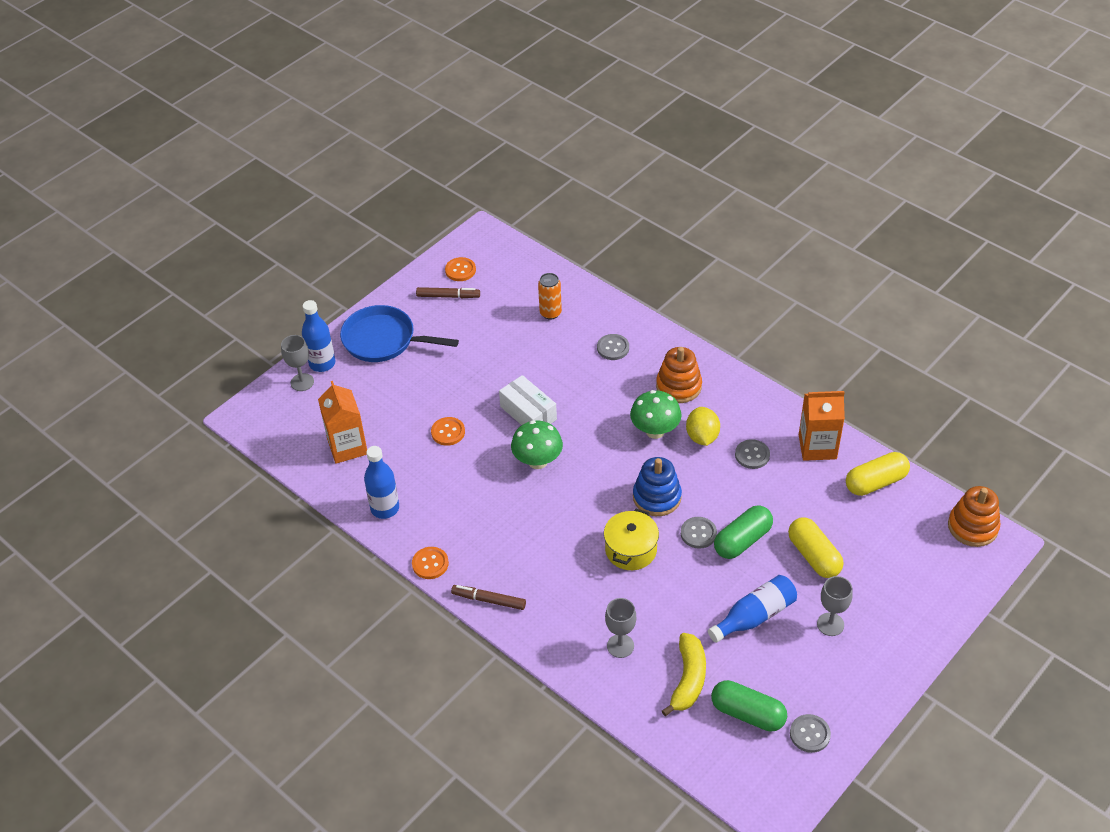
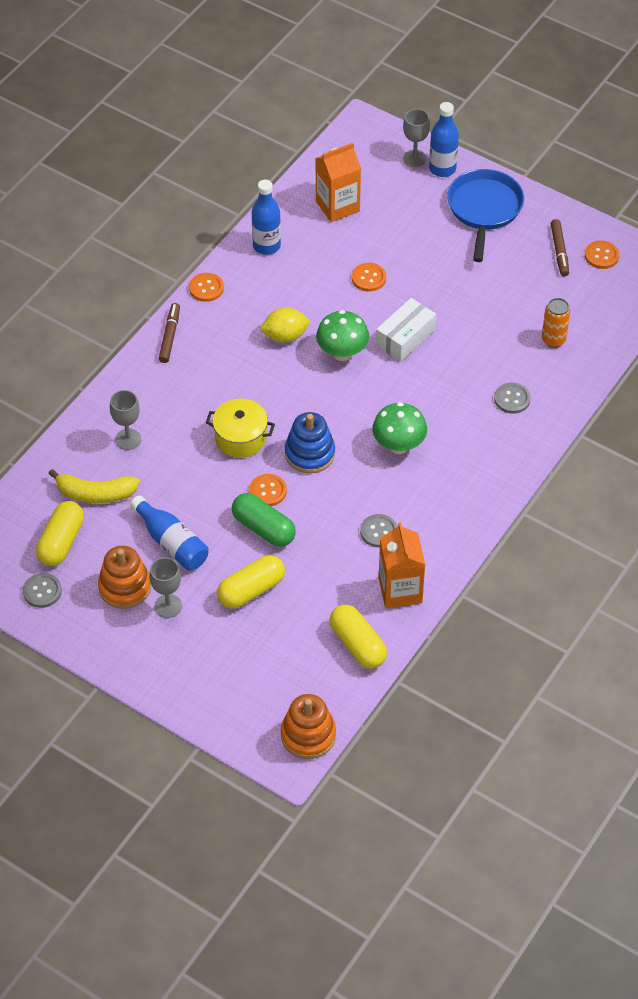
camera: 80 degrees right, 5 degrees up
(678, 386) = (466, 461): orange stacking toy -> orange stacking toy (125, 587)
(698, 533) = (268, 491): grey button -> orange button
(702, 437) = (397, 486): yellow lemon -> yellow lemon (285, 336)
(747, 714) = (61, 542): green capsule -> yellow capsule

